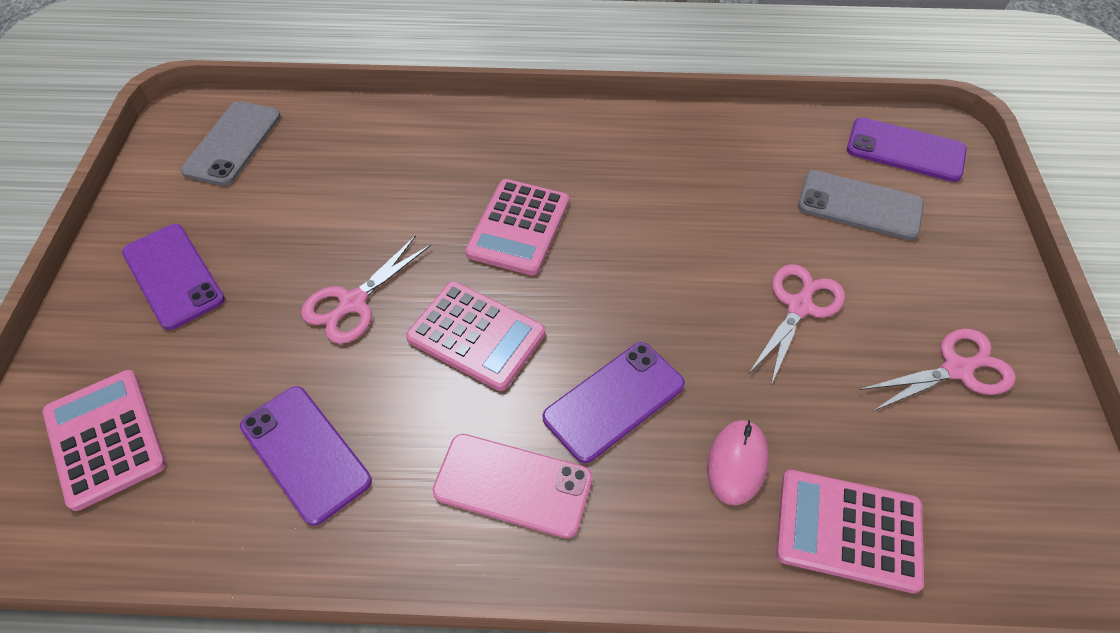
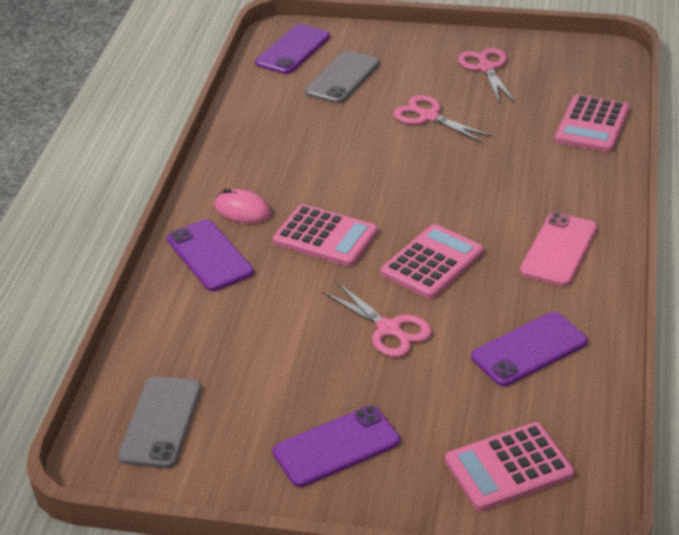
camera: 80 degrees left, 15 degrees down
(233, 143) = (161, 422): grey phone -> grey phone turned 75 degrees clockwise
(614, 401) = (496, 202): purple phone -> purple phone (209, 256)
(737, 463) = (547, 157): pink mouse -> pink mouse (242, 210)

